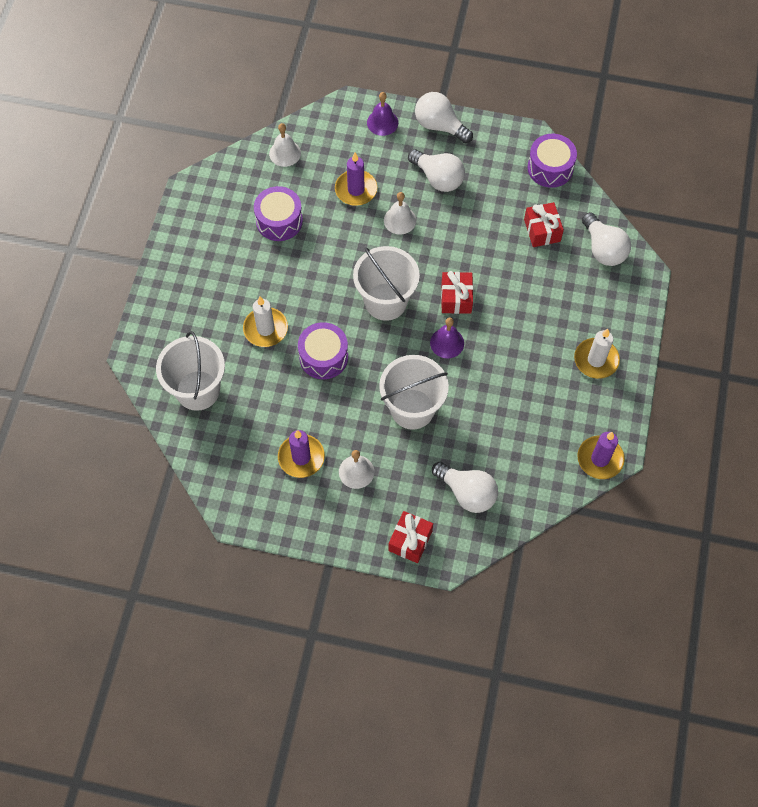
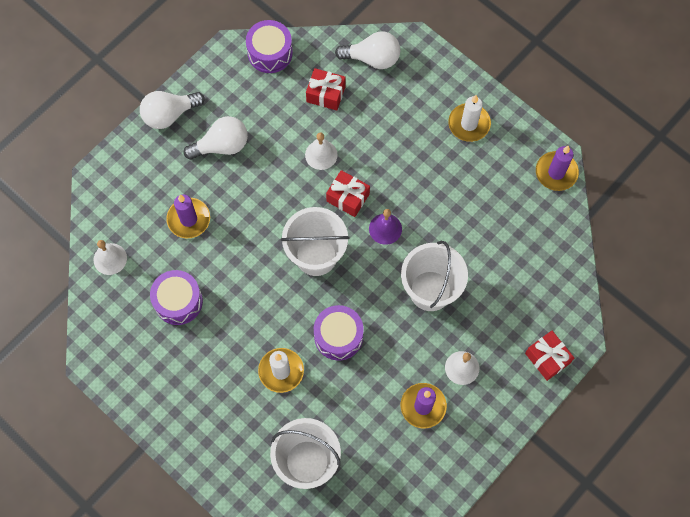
camera: 60 degrees left, 5 degrees up
(382, 122) = (134, 159): purple bell -> none
(400, 220) = (243, 200): white bell -> white bell (321, 154)
(467, 493) = (530, 290): white light bulb -> none

